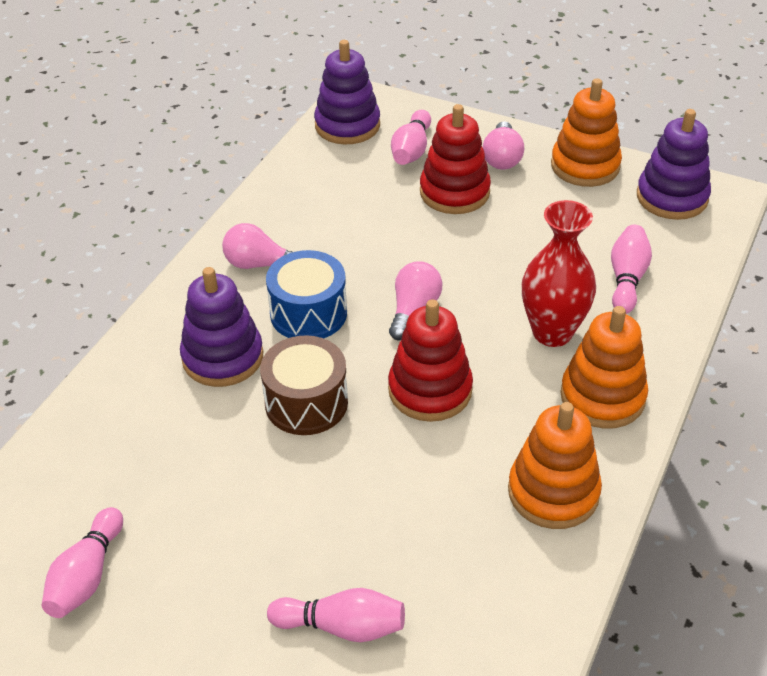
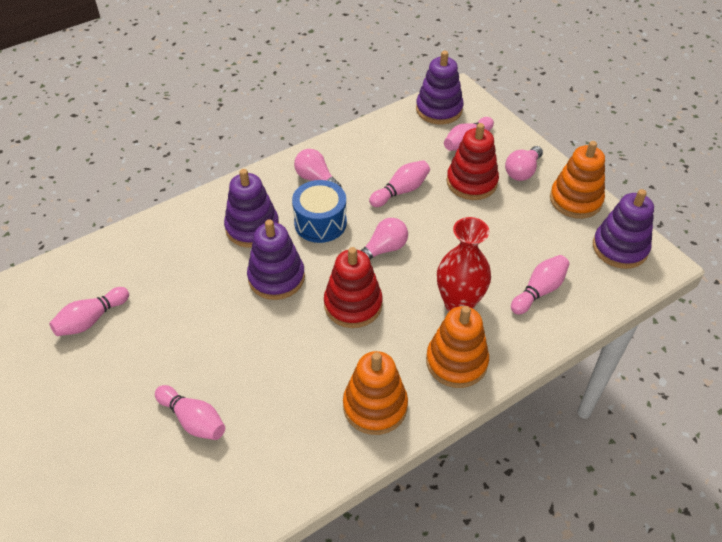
camera: 30 degrees right, 5 degrees up
(306, 403) = (276, 278): brown drum -> purple stacking toy
(379, 235) = (401, 191): none -> pink bowling pin

